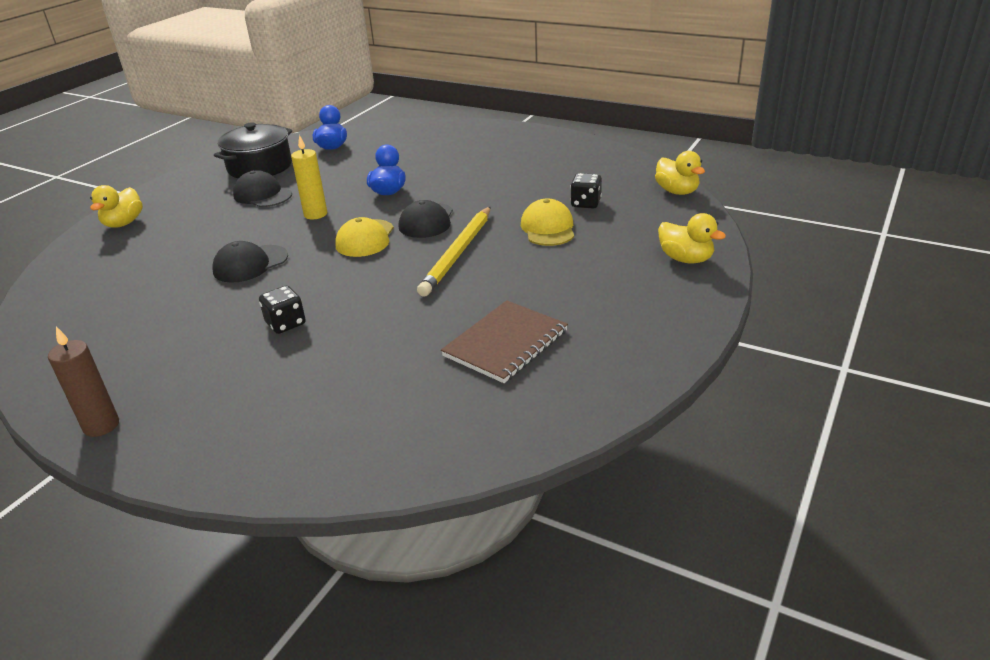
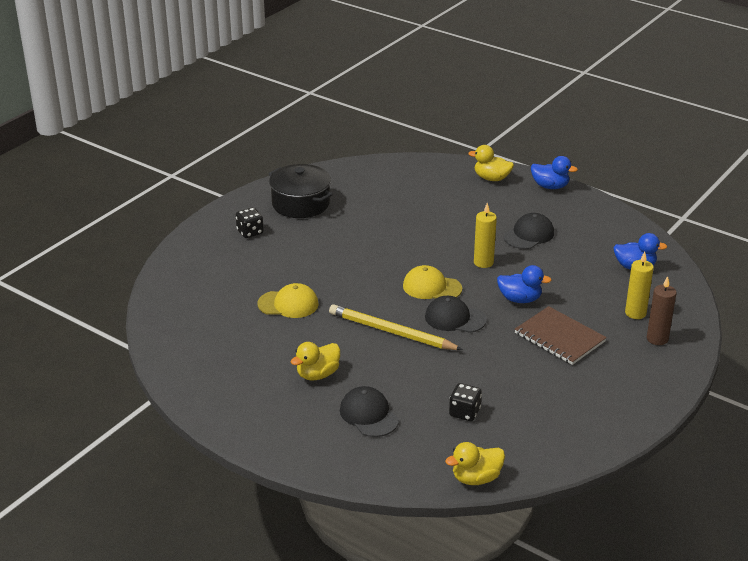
camera: 95 degrees right, 0 degrees up
(101, 425) = (242, 205): brown candle -> brown candle (657, 339)
(160, 190) = (550, 186): none -> blue duck
(250, 264) = (407, 238): black cap -> black cap (369, 415)
(260, 167) = (591, 229): black pot -> black pot (300, 204)
(286, 324) = (319, 257): black dice -> black dice (250, 232)
(409, 144) = (635, 313): none -> yellow candle
(505, 343) = (258, 345): brown notebook -> brown notebook (559, 337)
(548, 228) = (421, 383): yellow cap -> yellow cap (288, 304)
(686, 259) = (339, 454): yellow duck -> yellow duck (317, 374)

